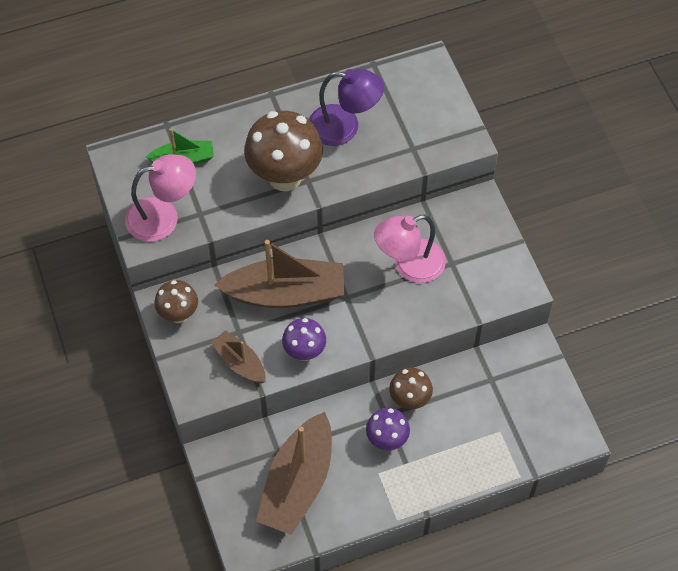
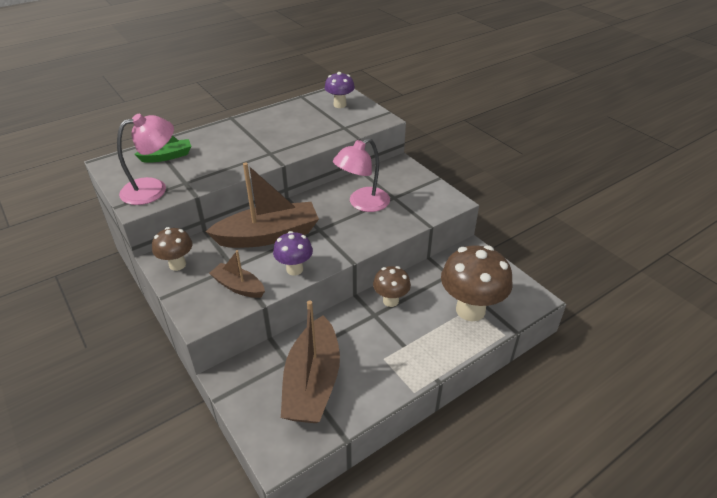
camera: 15 degrees left, 20 degrees down
(285, 177) = (251, 154): brown mushroom -> brown mushroom (470, 310)
(344, 127) = (290, 124): purple lamp -> none
(387, 440) = (382, 332): purple mushroom -> purple mushroom (340, 105)

